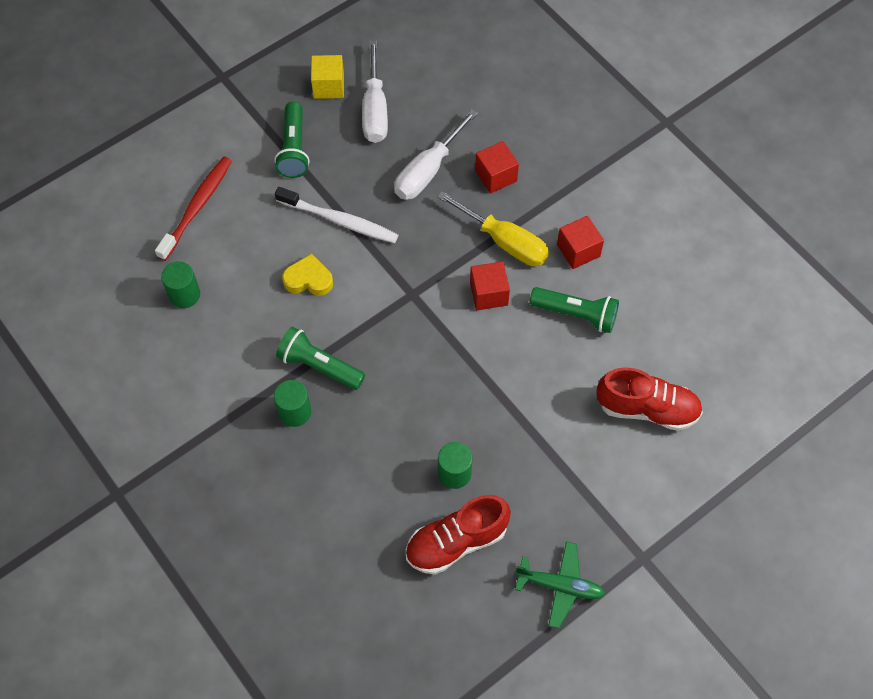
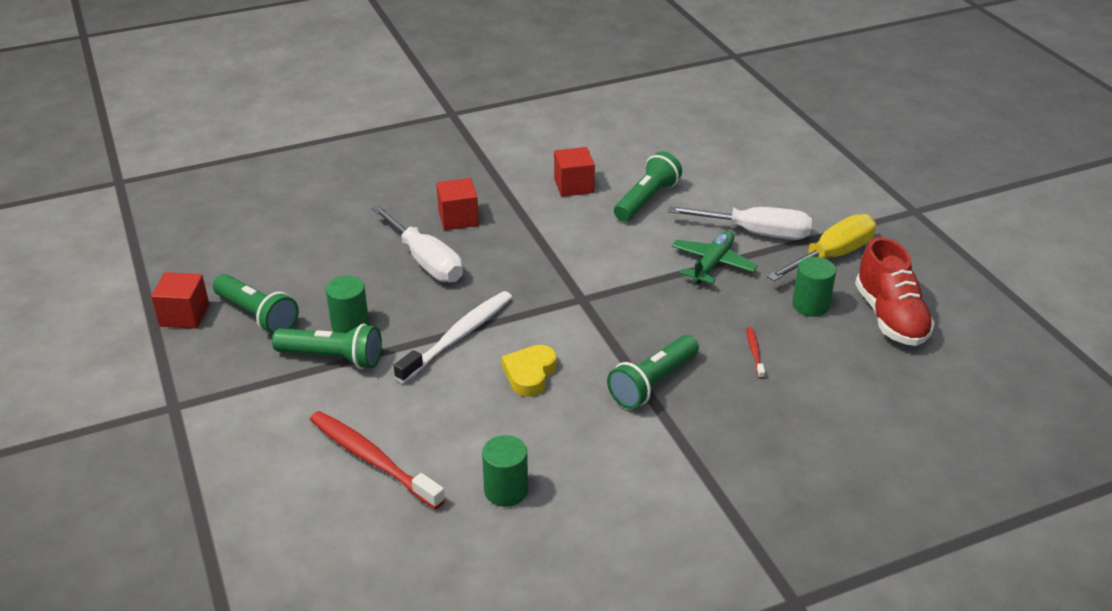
camera: 75 degrees left, 25 degrees down
(295, 412) = (709, 412): green cylinder -> green cylinder (350, 325)
(328, 86) = (258, 316): yellow cube -> green flashlight
(375, 109) = (317, 285): white screwdriver -> white screwdriver (756, 233)
(377, 435) = (754, 352): none -> red toothbrush
(488, 294) = (602, 247): red cube -> red cube (184, 315)
(504, 242) = (543, 227): yellow screwdriver -> yellow screwdriver (832, 256)
(560, 586) = (941, 261): green plane -> green plane (712, 264)
(647, 409) = (761, 180): red shoe -> none

